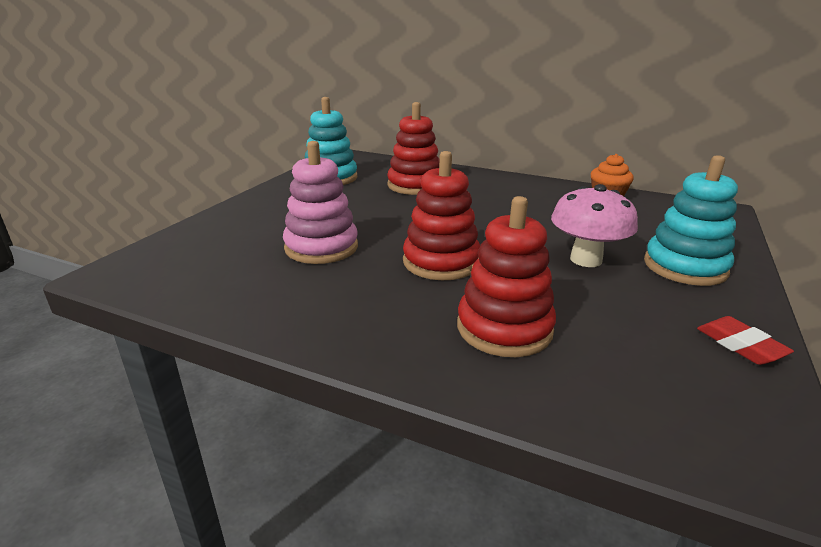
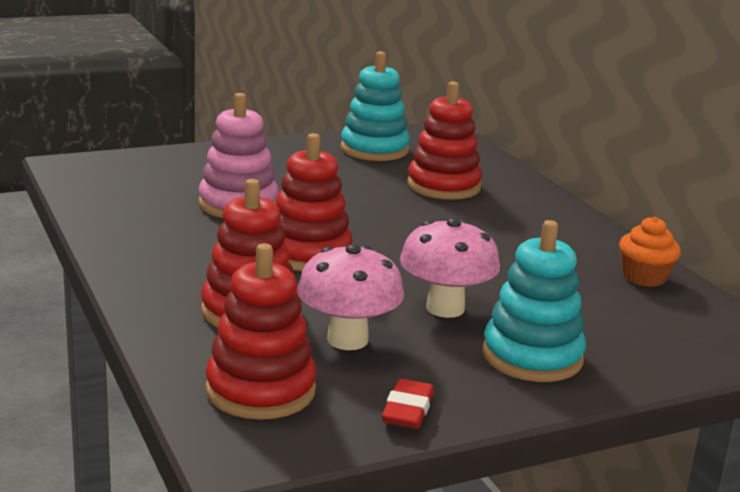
camera: 40 degrees right, 5 degrees down
(599, 313) = (347, 340): none -> pink mushroom
(657, 394) = (260, 390): none -> red stacking toy

